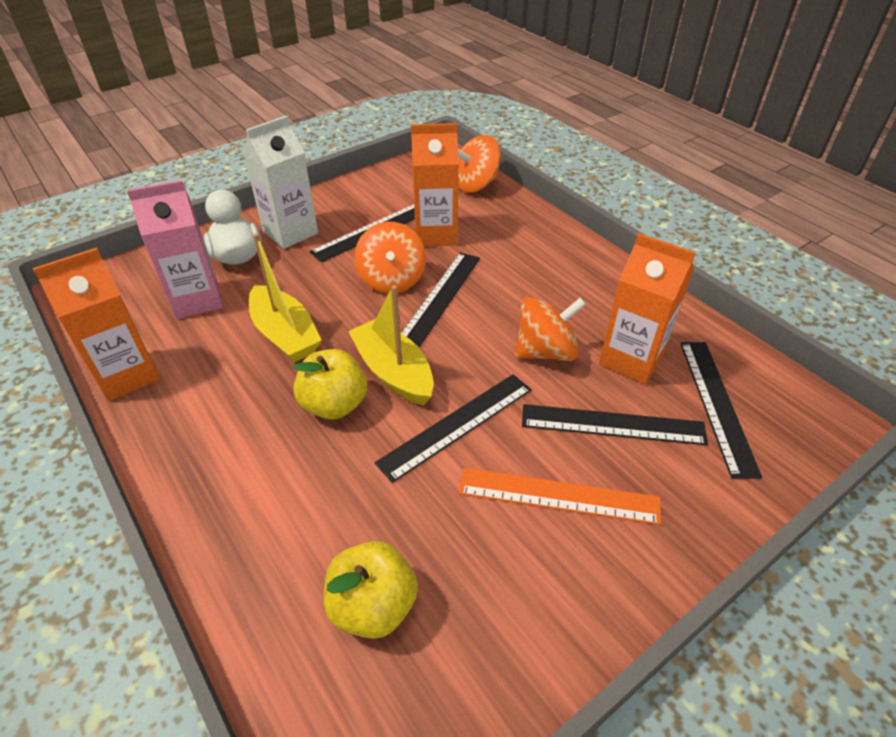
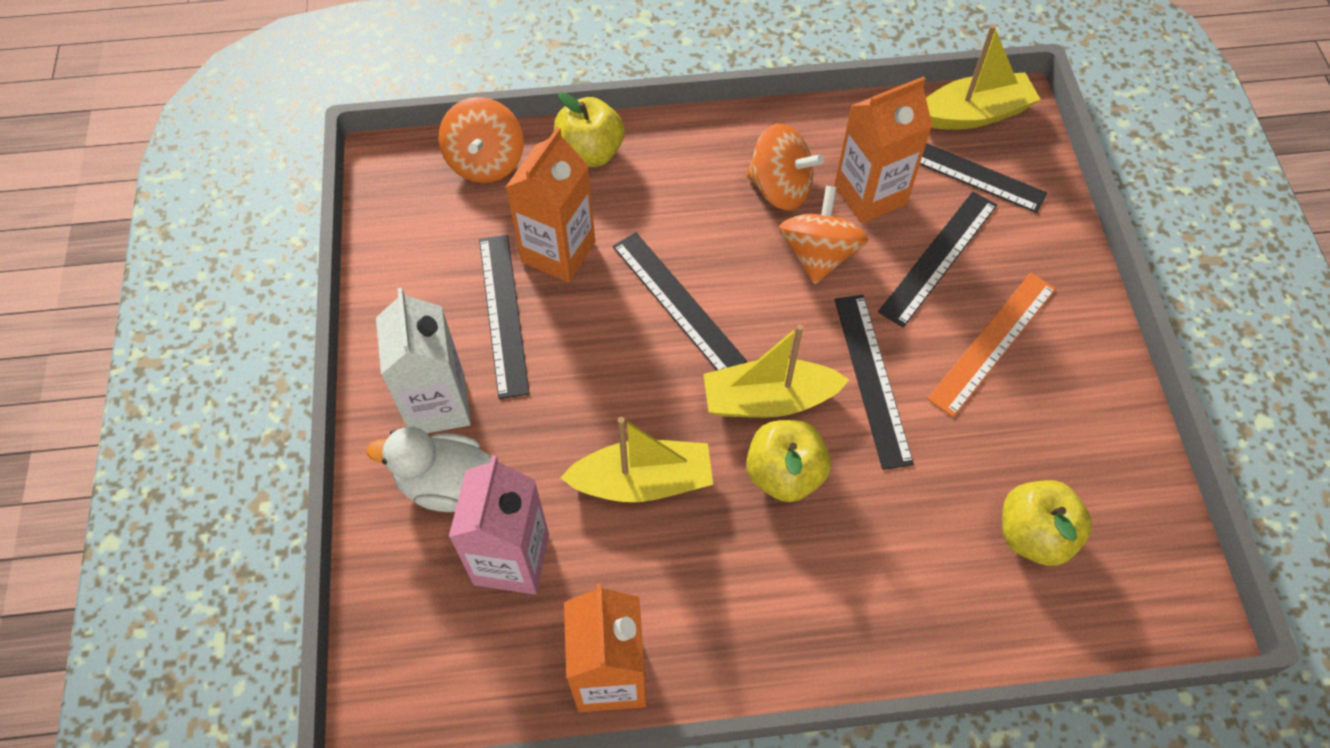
camera: 60 degrees left, 15 degrees up
(392, 280) = (615, 335): orange spinning top -> orange spinning top (780, 188)
(523, 218) = (590, 153): none -> yellow apple
(787, 394) = (974, 114): none -> yellow boat

